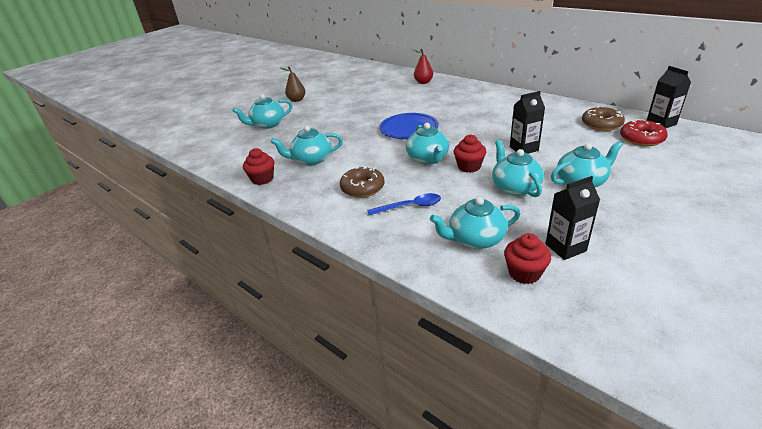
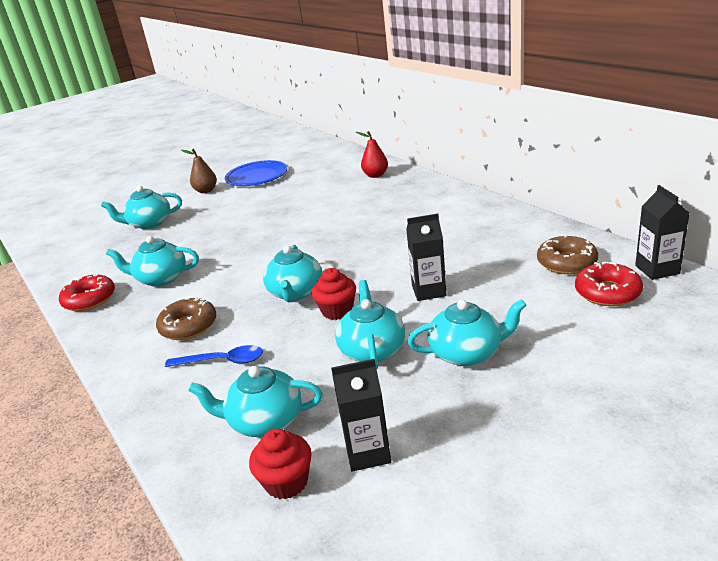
camera: 15 degrees right, 5 degrees down
(262, 179) = (90, 299): red cupcake -> red donut
(409, 129) = (305, 246): blue plate -> blue plate (257, 177)

